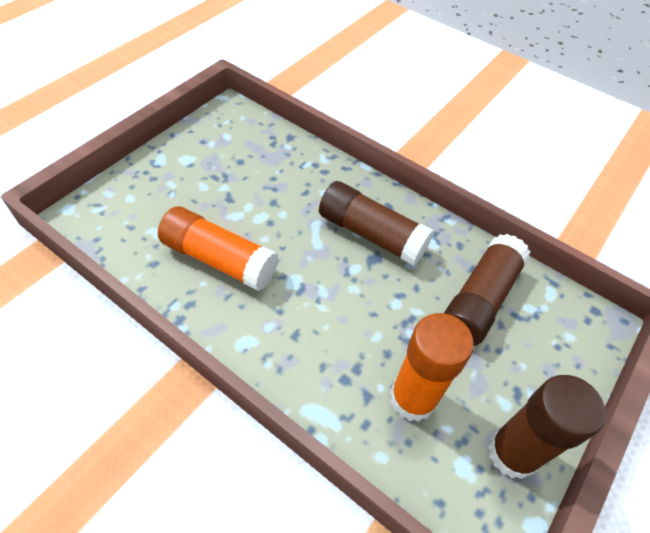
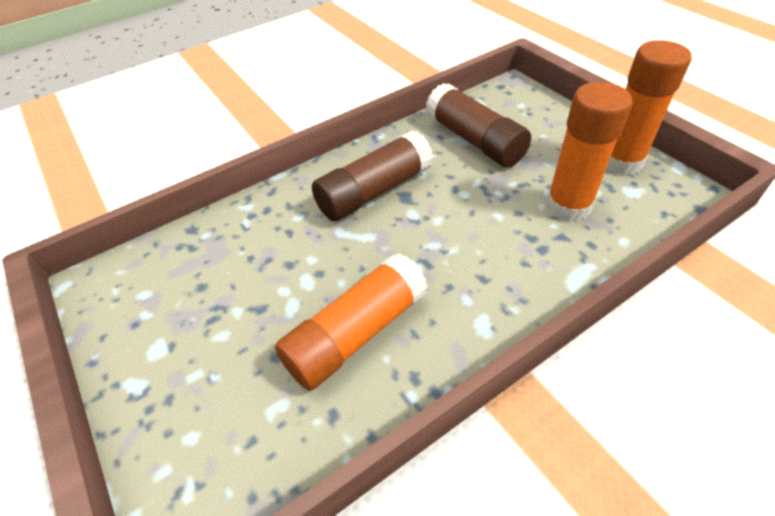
camera: 65 degrees left, 5 degrees down
(512, 453) = (621, 161): brown glue stick -> orange glue stick

